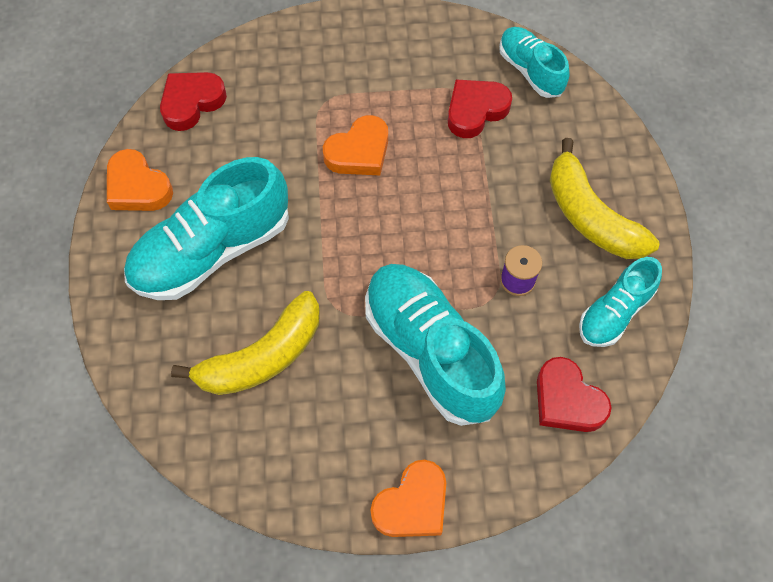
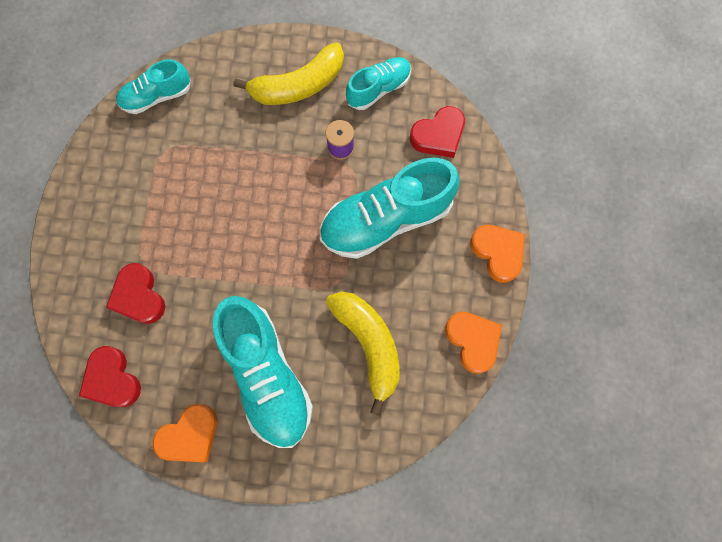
camera: 80 degrees left, 10 degrees up
(359, 152) = (200, 243): orange heart -> orange heart (472, 341)
(475, 110) = (184, 146): red heart -> red heart (139, 296)
(614, 312) = (378, 89): turquoise shoe -> turquoise shoe turned 90 degrees counterclockwise

